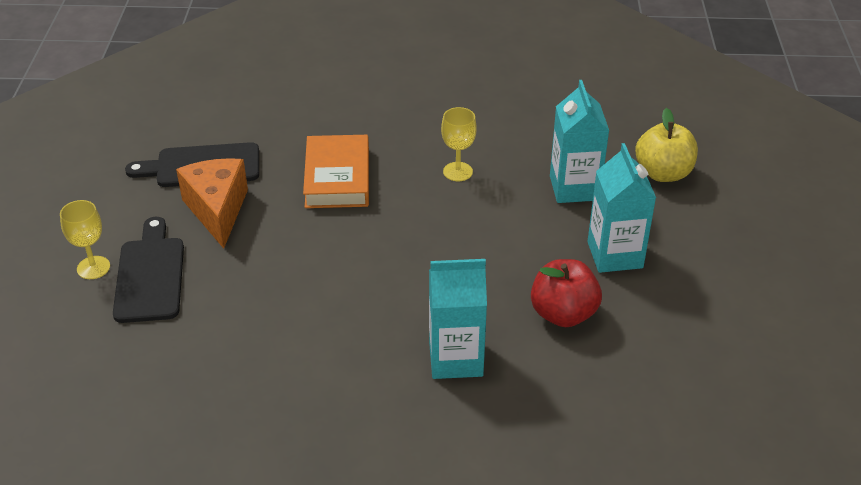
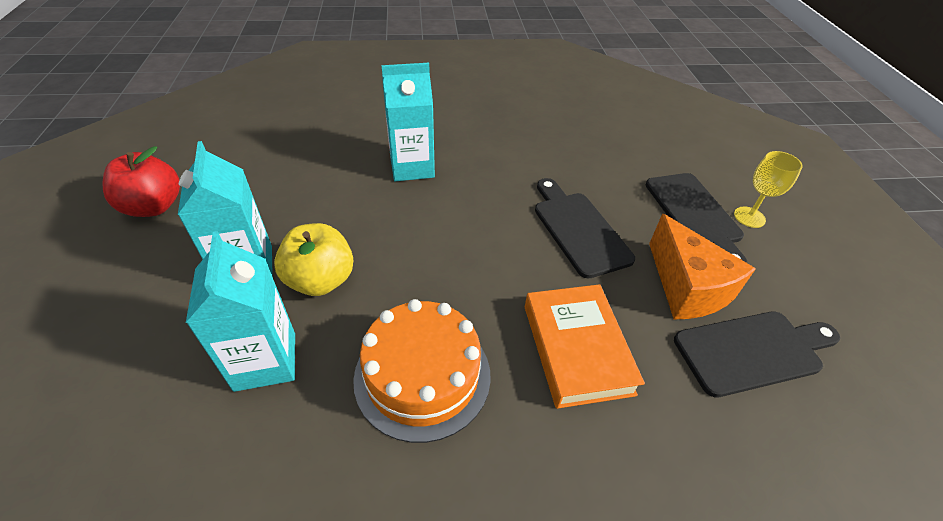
camera: 170 degrees right, 5 degrees up
(287, 267) = (578, 229): none -> black cutting board
(458, 171) = (422, 376): yellow goblet -> orange cake
(563, 314) = (317, 205): red apple -> red apple (154, 207)
(663, 173) = (123, 403): yellow apple -> yellow apple (321, 280)

